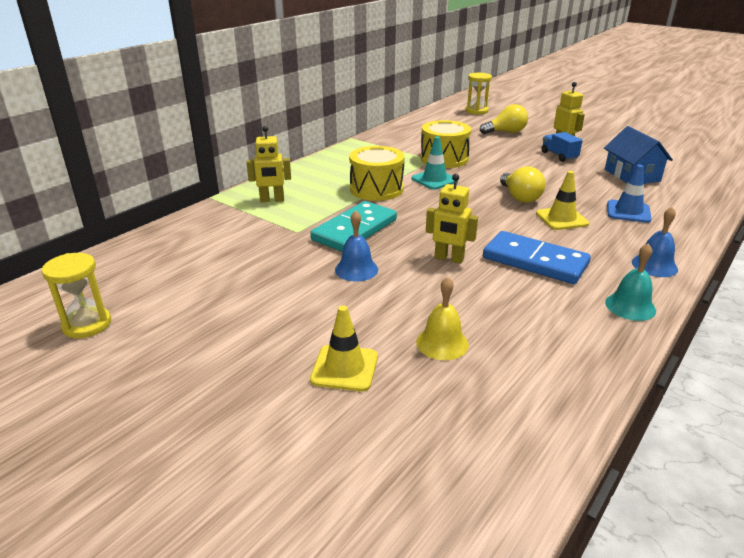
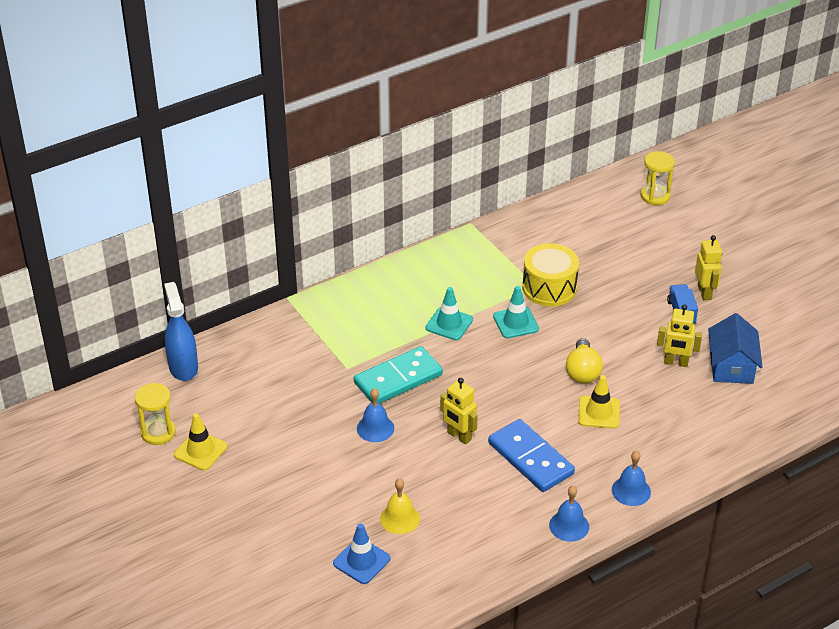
camera: 20 degrees right, 10 degrees up
(109, 262) = (183, 367): none -> blue spray bottle
(272, 200) = (342, 317): yellow robot -> yellow robot (676, 362)
(344, 368) = (321, 520): yellow traffic cone -> yellow traffic cone (200, 451)
(376, 189) = (449, 324): yellow drum -> turquoise traffic cone
(506, 132) = (656, 252): yellow light bulb -> none
(628, 212) = (673, 419): blue traffic cone -> blue traffic cone (361, 561)
(630, 306) = (569, 526): turquoise bell -> blue bell

